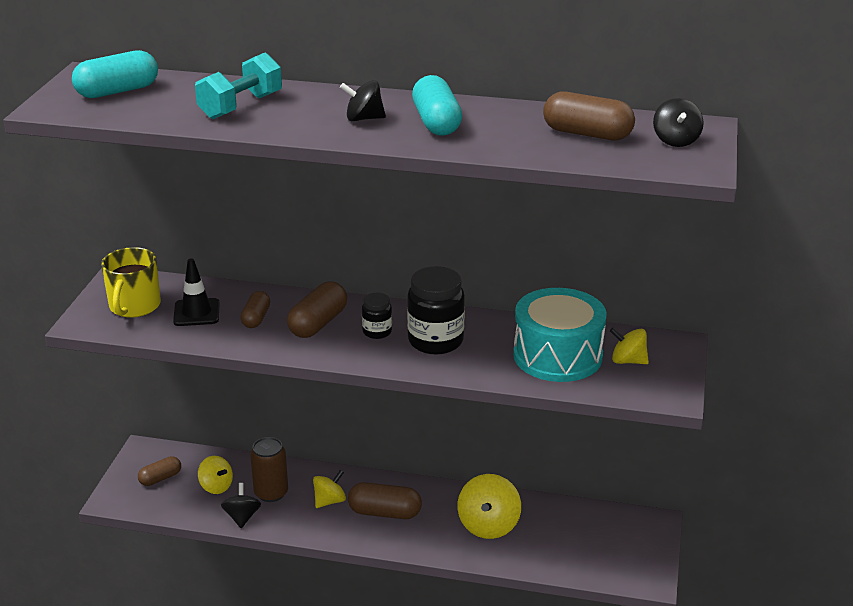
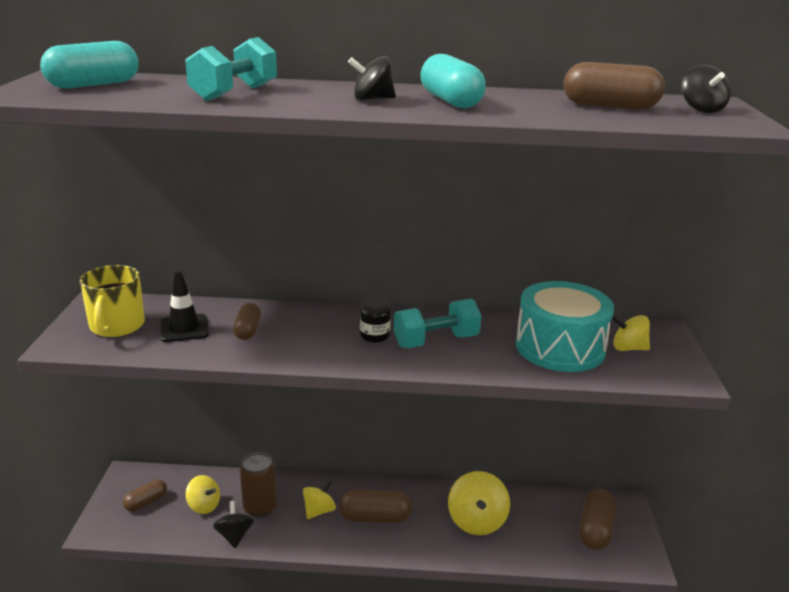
camera: 10 degrees left, 5 degrees down
(318, 323) = (312, 332): brown capsule -> brown capsule (595, 530)
(435, 341) = (436, 341): black jar -> turquoise dumbbell

